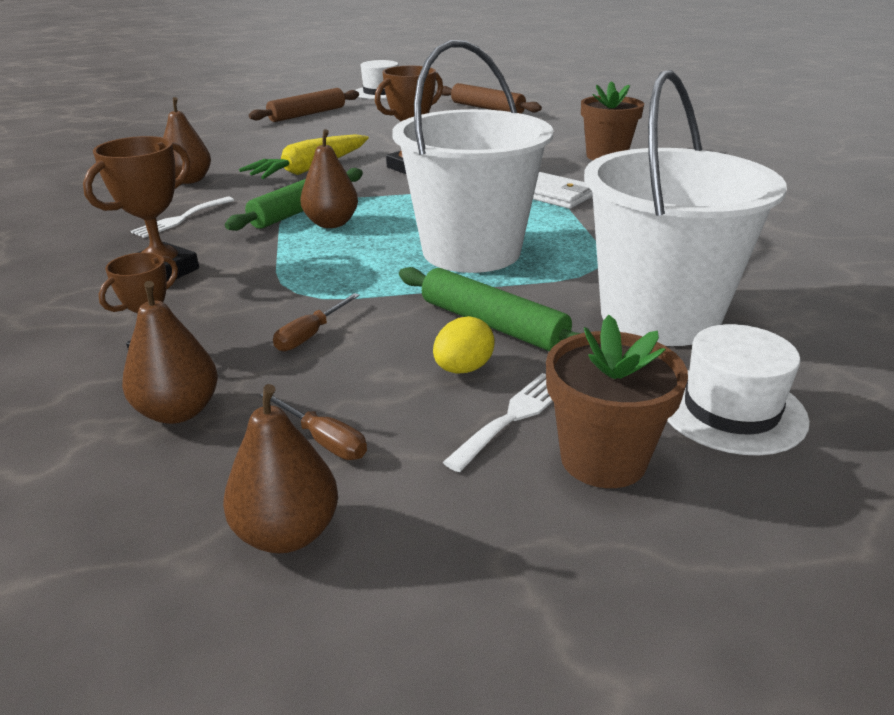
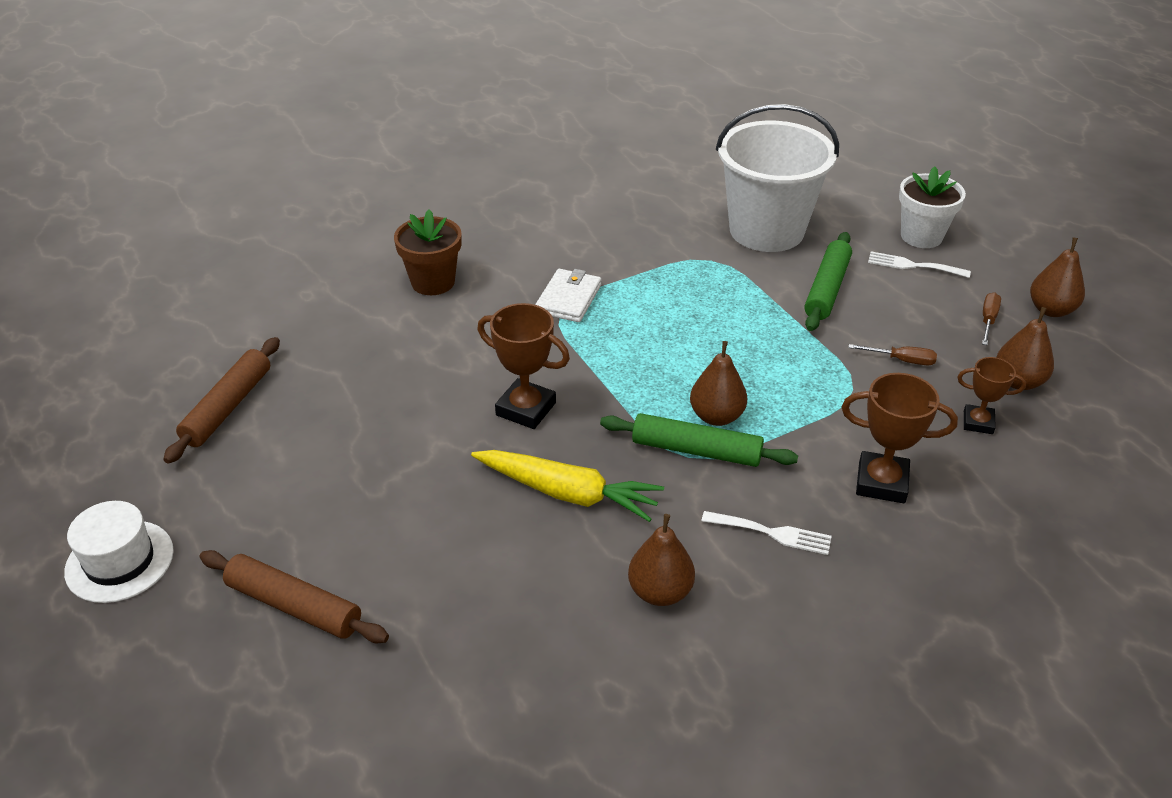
camera: 110 degrees left, 10 degrees up
(463, 369) = (885, 290): yellow egg -> none
(471, 251) = (722, 320): white bucket -> none
(603, 459) = (921, 236): brown flower pot -> white flower pot
(731, 409) = (849, 205): white hat -> none

